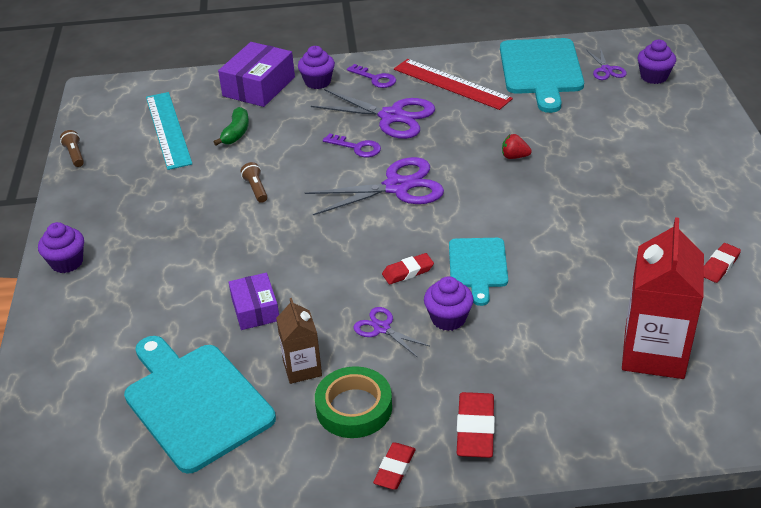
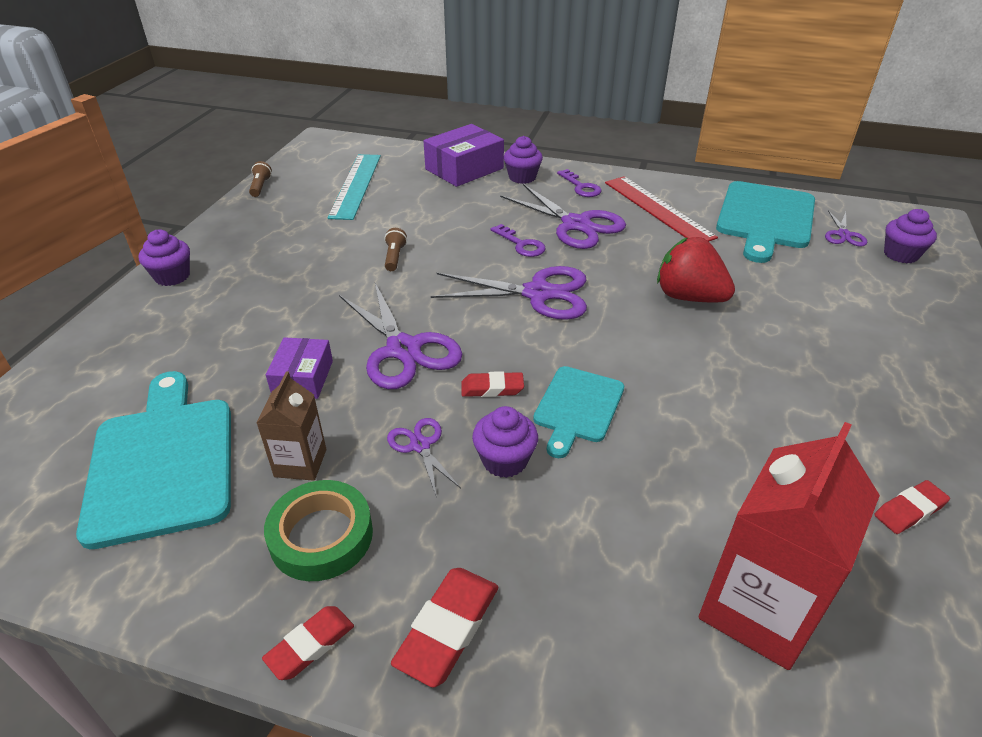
camera: 20 degrees right, 0 degrees up
(236, 133) = (414, 203): green banana -> none
(319, 263) = (403, 349): none -> purple scissors
(514, 156) = (689, 297): red strawberry -> red strawberry, size x2.11

